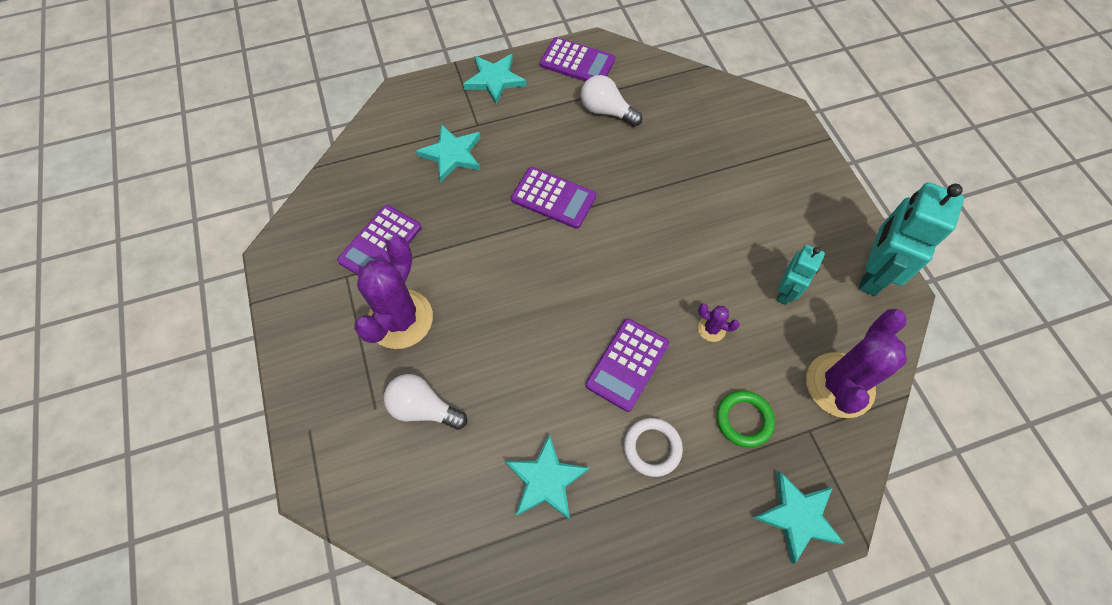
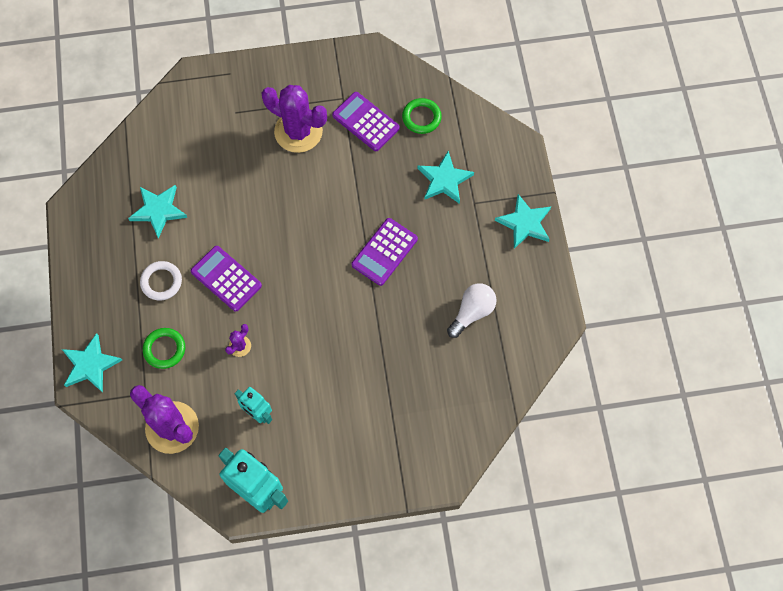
camera: 100 degrees right, 5 degrees up
(370, 187) = (421, 117): none -> green ring
(424, 408) = (227, 141): white light bulb -> none
(577, 62) = (536, 298): purple calculator -> none

